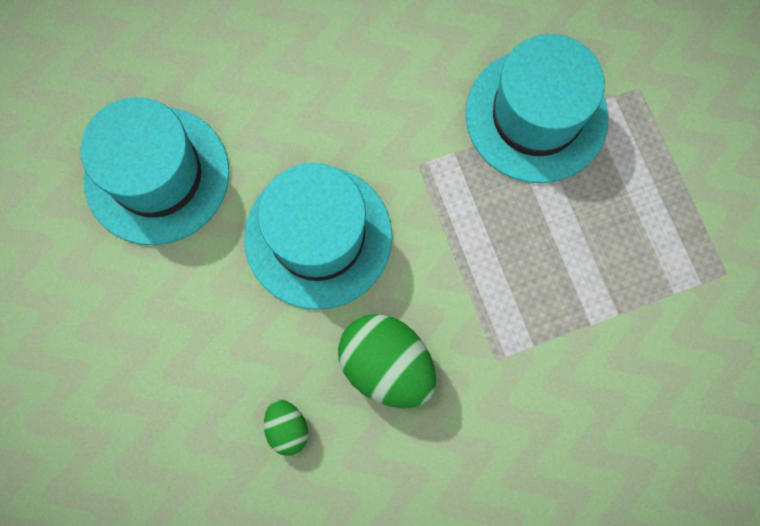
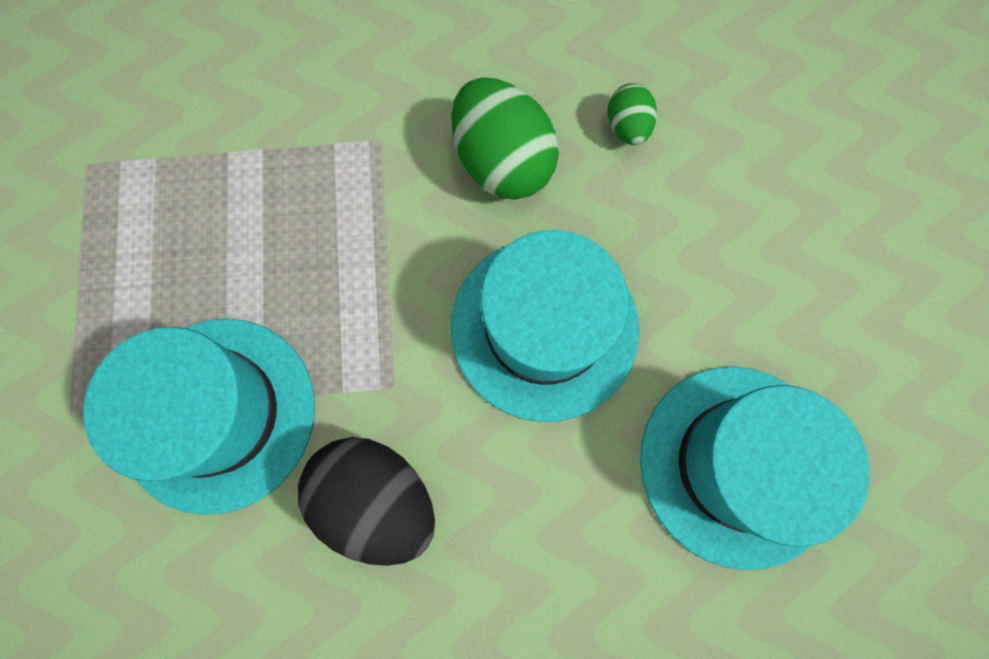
camera: 165 degrees left, 0 degrees up
(405, 90) = (377, 498): none -> black egg

